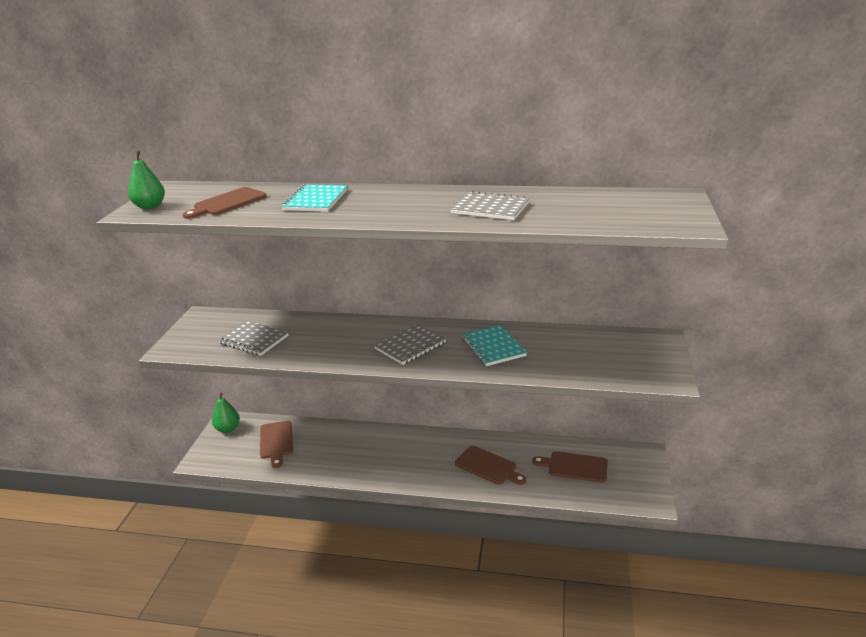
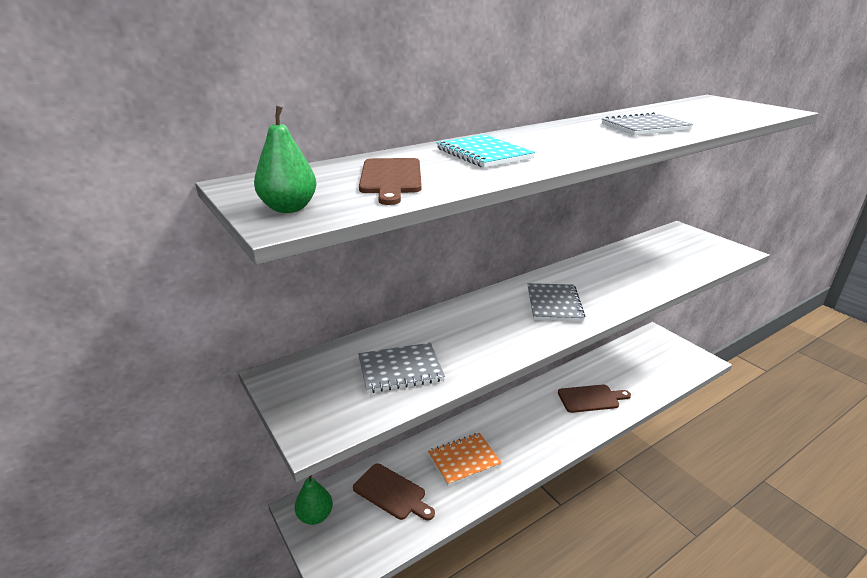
camera: 45 degrees left, 0 degrees up
(339, 450) = (464, 460): none -> orange notebook
(493, 347) = (610, 277): turquoise notebook -> none
(574, 467) = (636, 365): brown cutting board -> none

